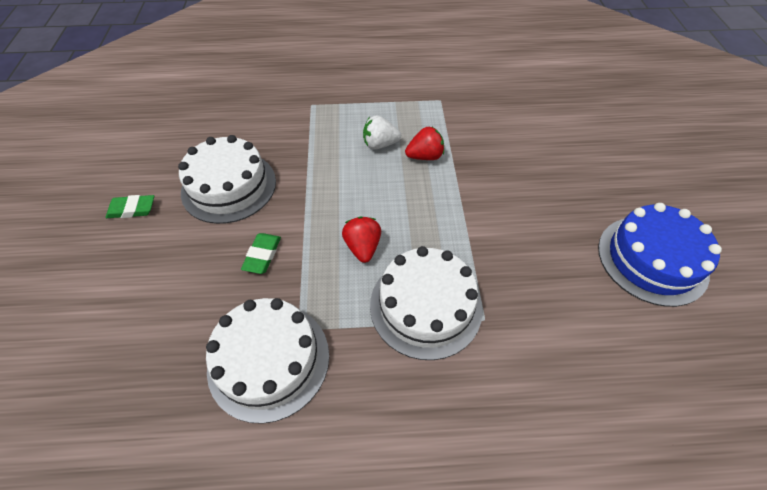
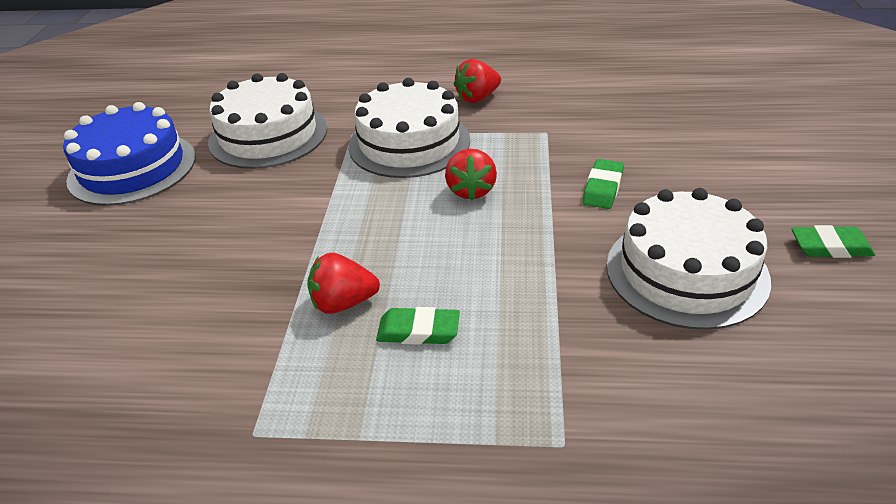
camera: 170 degrees left, 15 degrees down
(269, 360) = (573, 115): white cake -> white cake (268, 135)
(370, 393) = (477, 98): none -> red strawberry
(380, 144) = (418, 331): white strawberry -> green eraser

